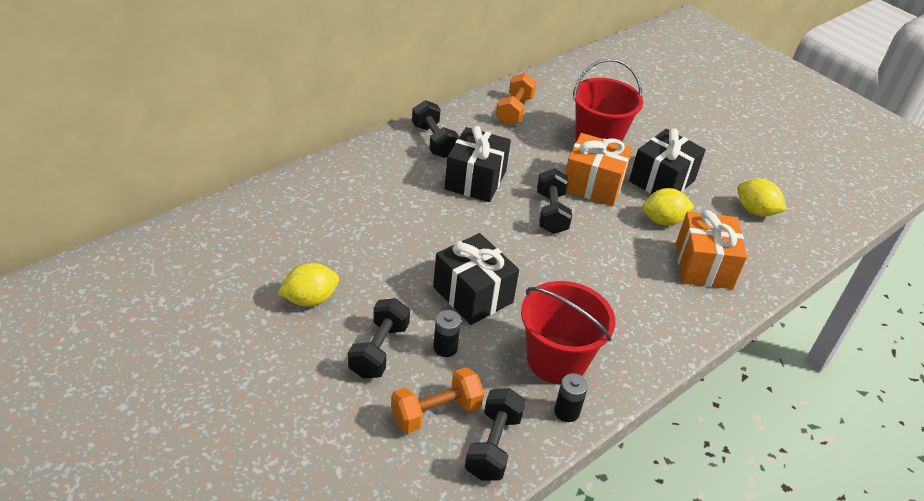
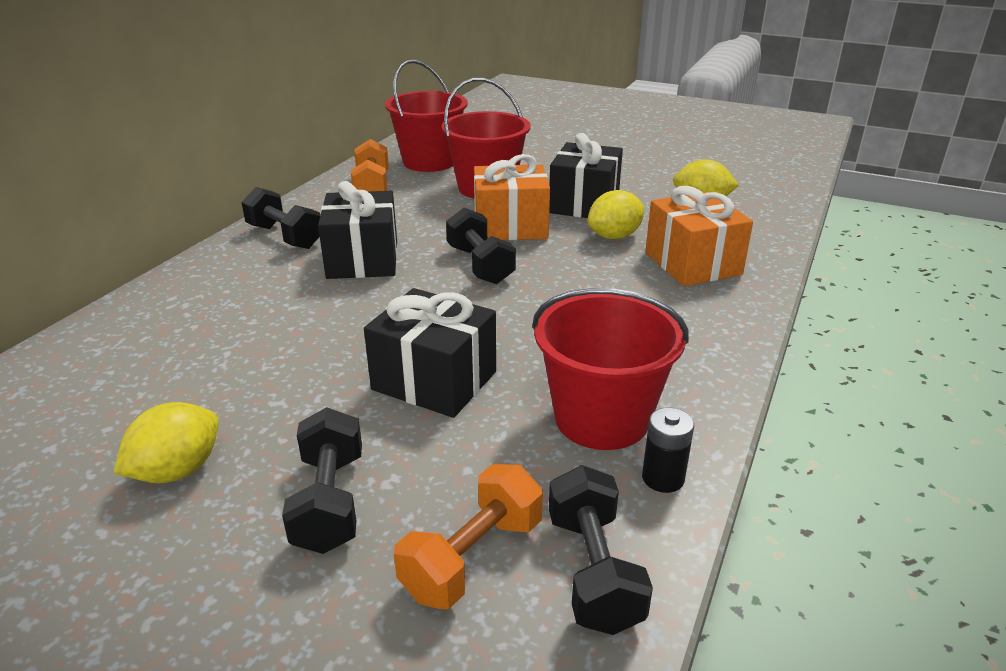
camera: 20 degrees left, 10 degrees down
(445, 348) = (434, 460): black battery -> none
(570, 97) = (429, 162): none -> red bucket

